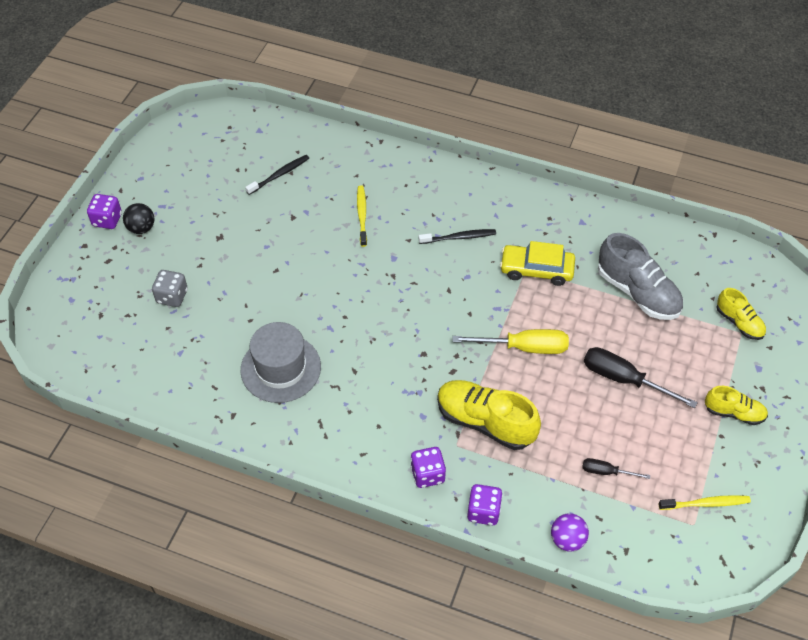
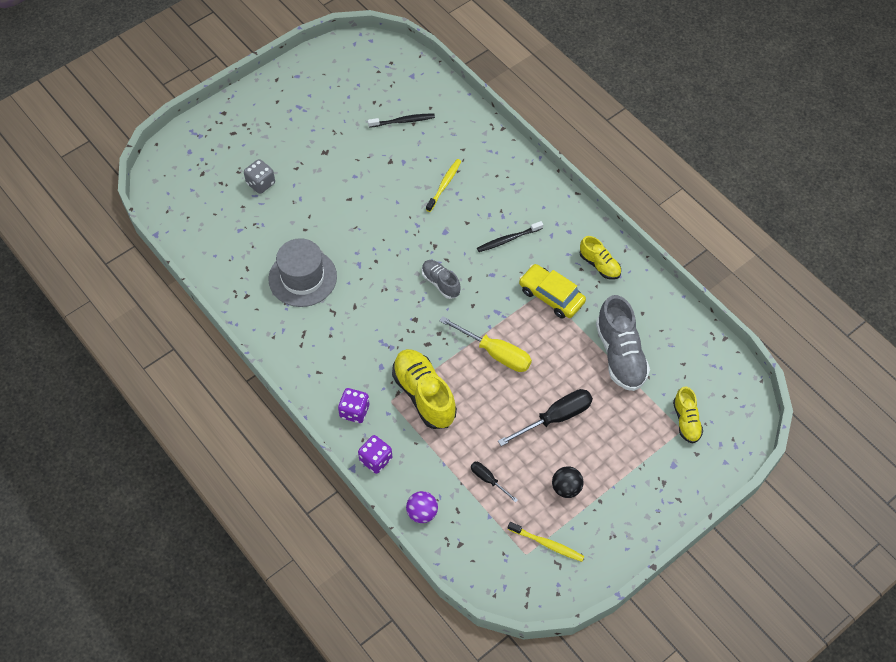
camera: 30 degrees right, 5 degrees up
(107, 220) = (252, 99): purple dice -> none
(141, 228) = (272, 118): black ball -> black ball (566, 488)
(424, 307) = (440, 283): none -> grey shoe
(459, 237) = (508, 239): black toothbrush -> black toothbrush turned 135 degrees clockwise
(624, 379) = (555, 418): black screwdriver -> black screwdriver turned 90 degrees clockwise
(733, 413) = (624, 489): yellow shoe -> yellow shoe (599, 265)

